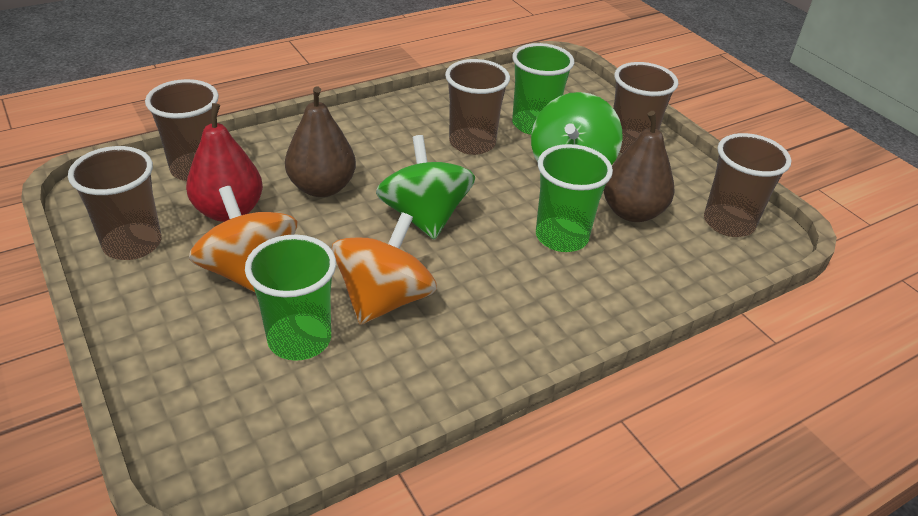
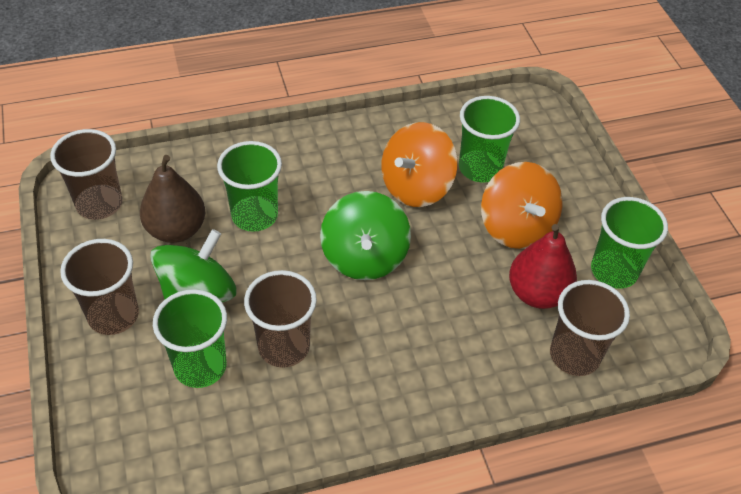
camera: 165 degrees left, 10 degrees up
(132, 244) = (614, 271): brown cup -> green cup
(322, 187) = (452, 308): brown pear -> none

